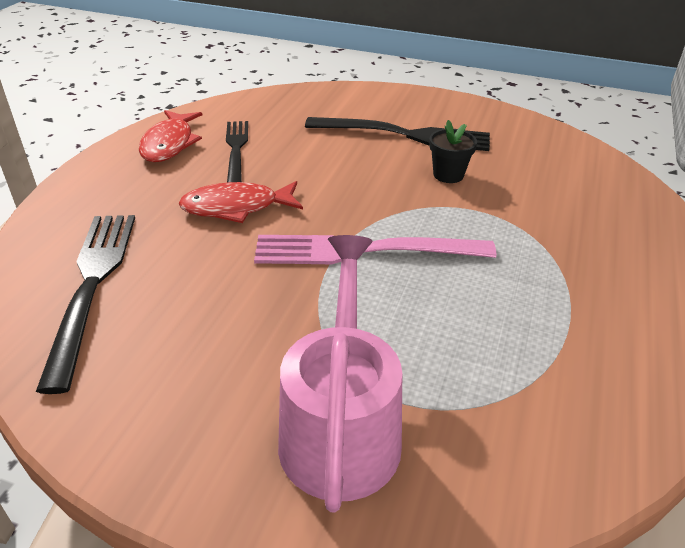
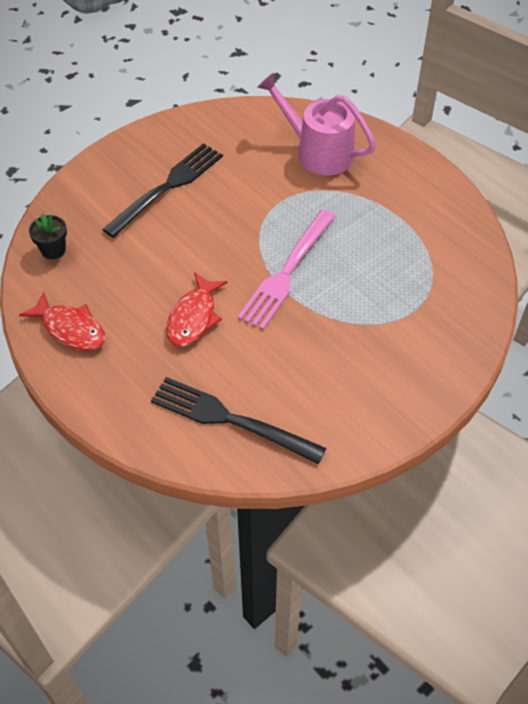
camera: 60 degrees left, 15 degrees up
(236, 149) = (111, 290): black fork -> none
(340, 427) = (415, 342): pink watering can -> pink watering can (318, 152)
(448, 175) = (235, 192): black flower pot -> black flower pot (53, 250)

